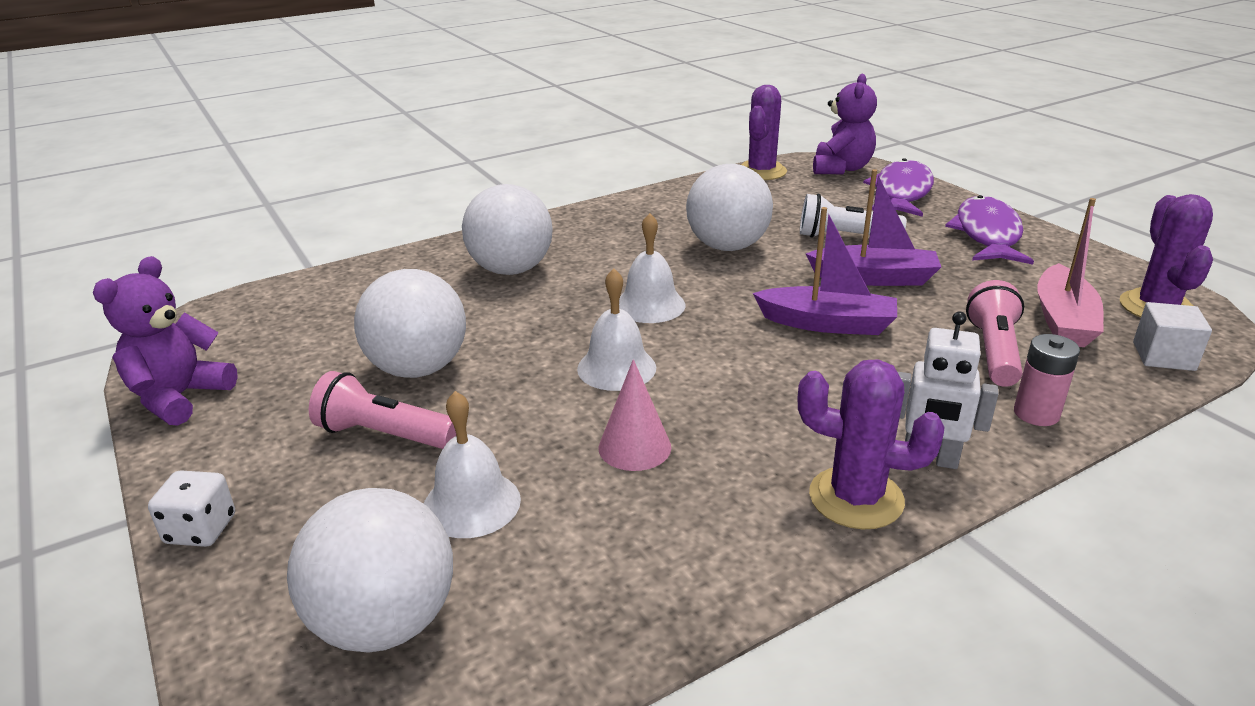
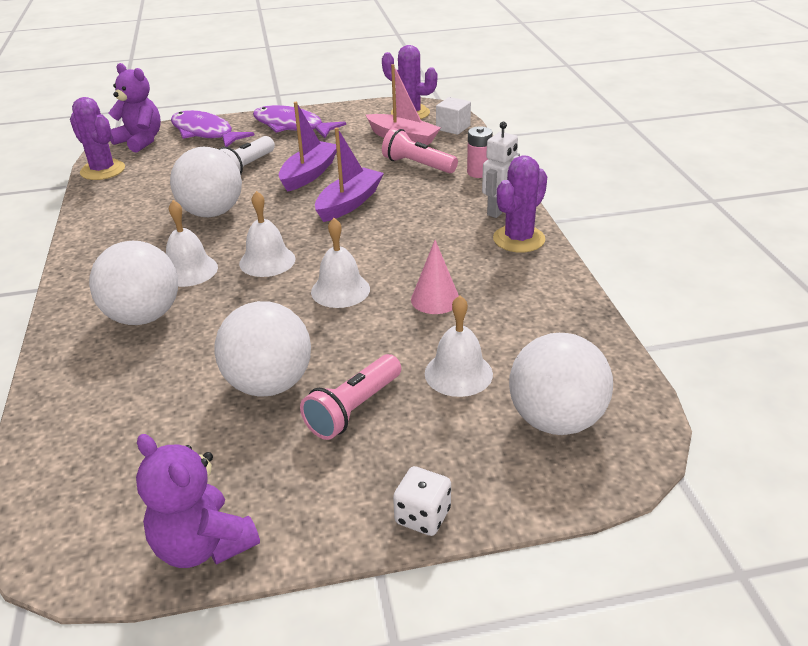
camera: 70 degrees left, 5 degrees up
(604, 268) = (189, 270): none -> white bell

